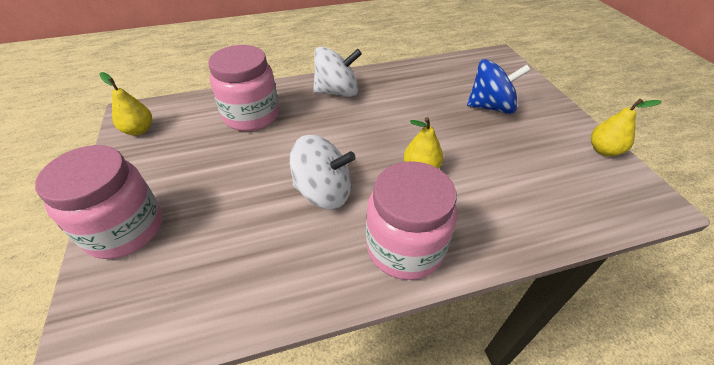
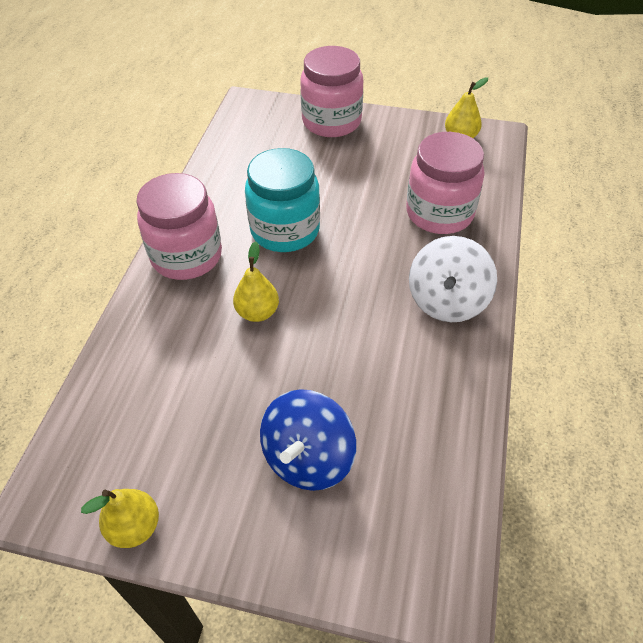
camera: 120 degrees right, 5 degrees up
(323, 192) = (285, 230): white spinning top -> turquoise jar

